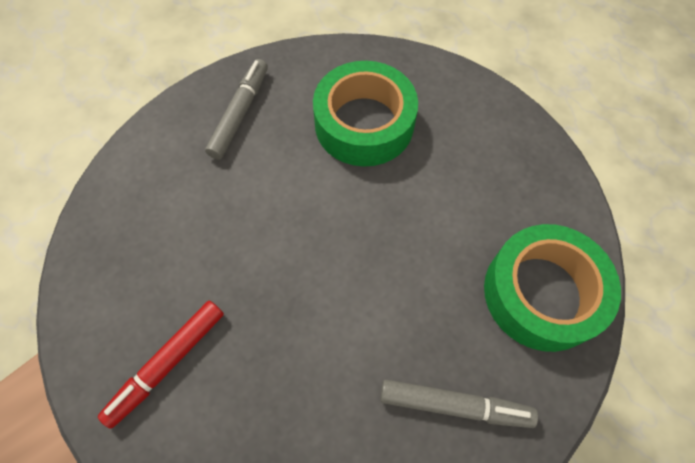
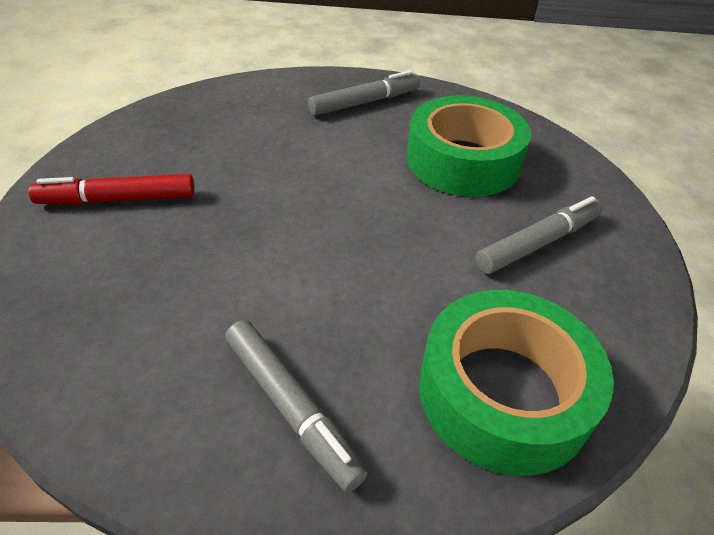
camera: 40 degrees right, 20 degrees down
(469, 164) = (538, 243): none -> grey marker

